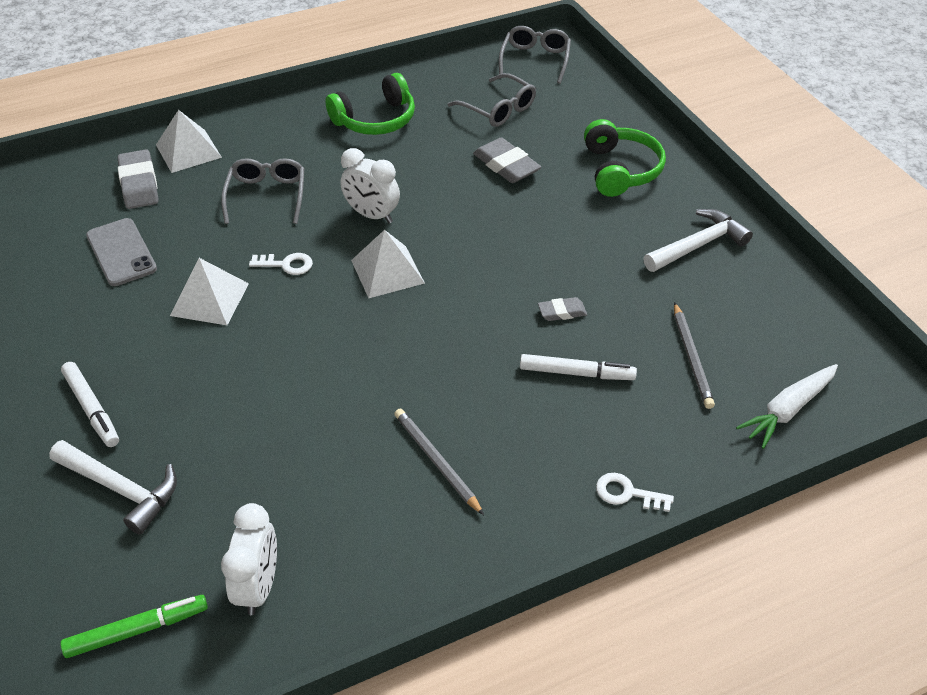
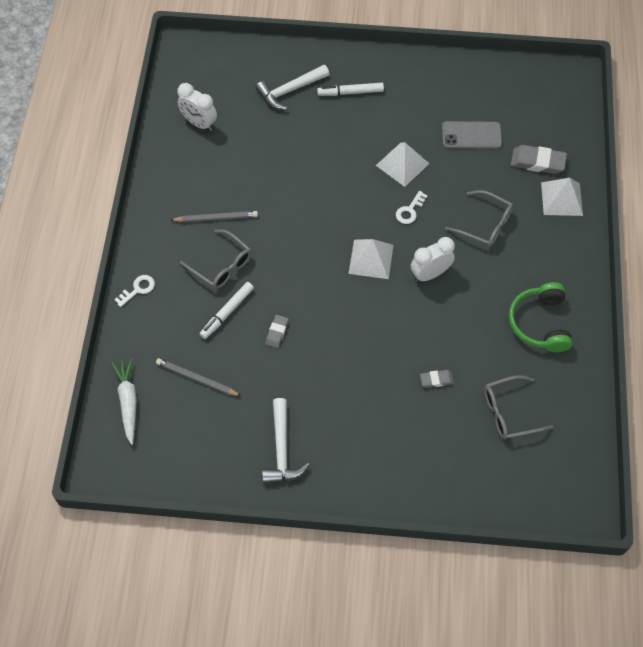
camera: 120 degrees right, 15 degrees up
(137, 630) = (209, 77): green marker -> none
(506, 165) = (436, 380): grey eraser -> grey eraser, size x0.57
(535, 60) = (566, 479): grey glasses -> grey glasses (221, 265)
(620, 170) = (387, 452): green headphones -> none

